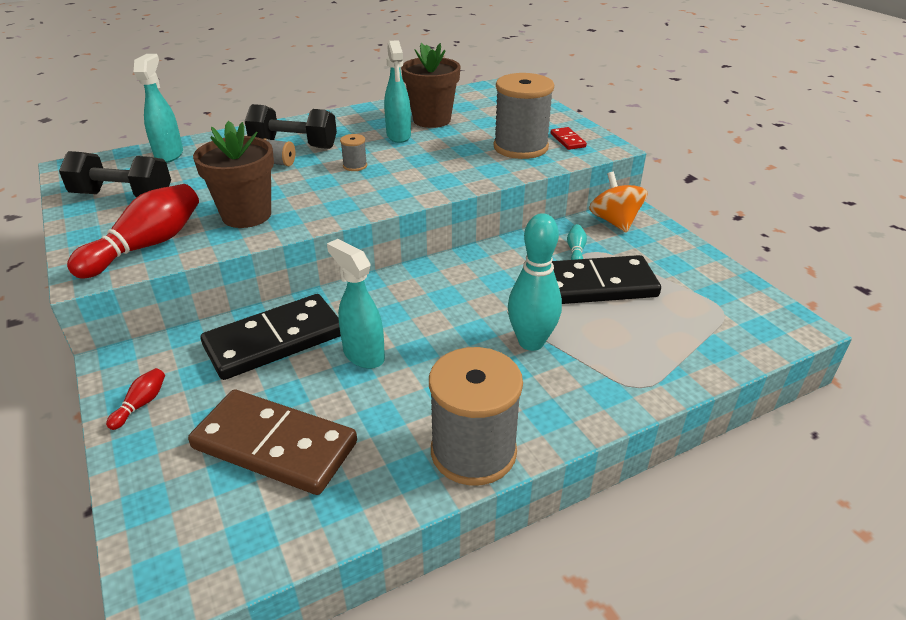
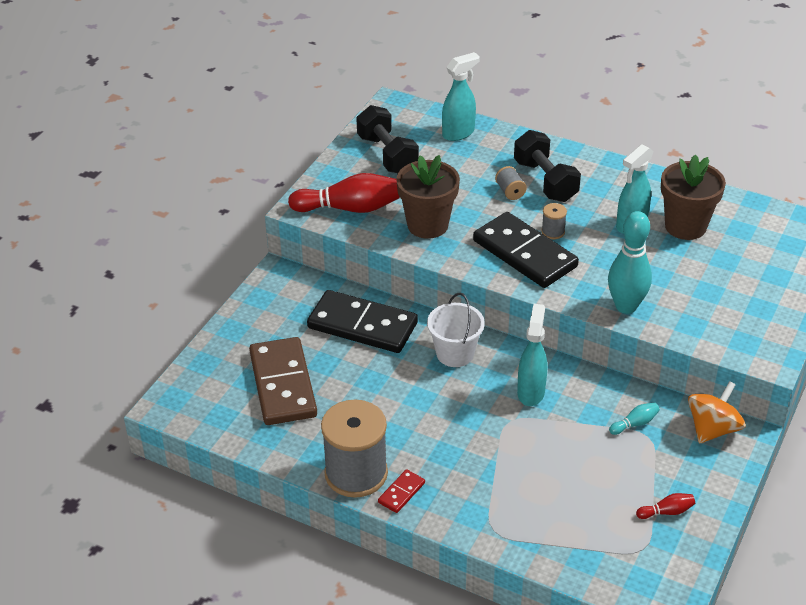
camera: 55 degrees right, 5 degrees up
(141, 404) = (260, 309): red bowling pin -> red bowling pin (666, 512)
(363, 355) = (390, 375): turquoise spray bottle -> turquoise spray bottle (531, 392)
(387, 302) = (455, 353): none -> white bucket
(520, 147) = (699, 305): grey spool -> none
(531, 342) = (486, 451): turquoise bowling pin -> turquoise bowling pin (626, 306)
(568, 140) = (751, 328): red domino -> red domino (401, 493)
(595, 285) = (595, 456): black domino -> black domino (524, 254)

